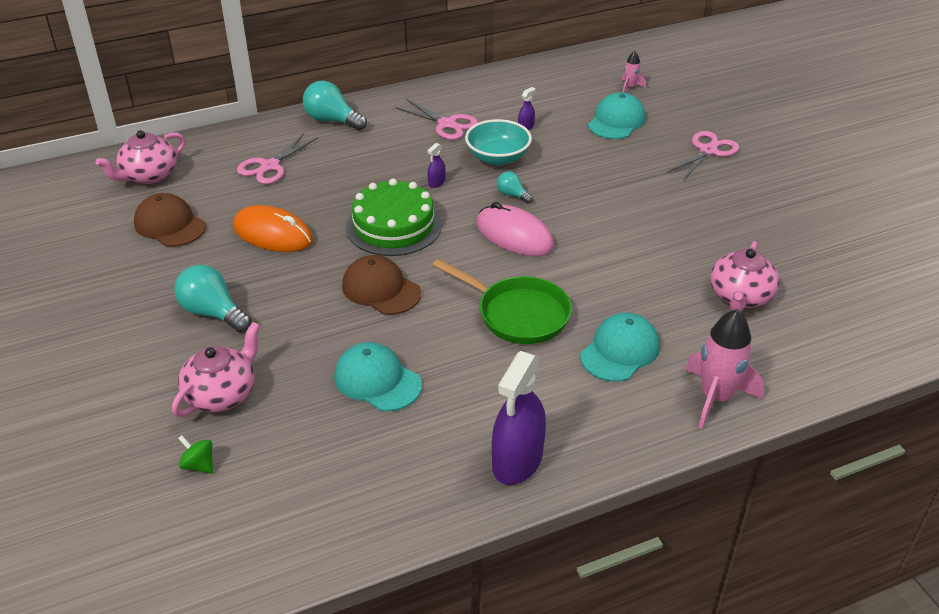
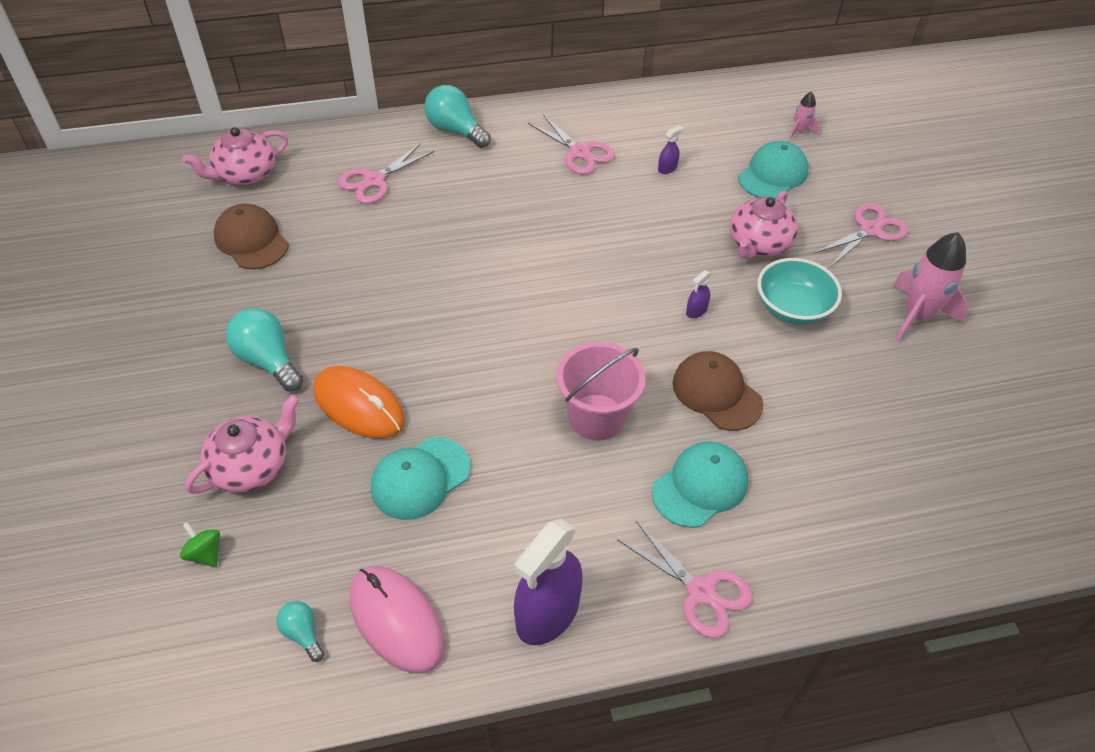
camera: 10 degrees right, 10 degrees up
(273, 234) = (356, 269): orange mouse -> orange mouse (359, 406)
(377, 380) = (420, 478): turquoise cap -> turquoise cap turned 90 degrees counterclockwise
(381, 289) = (454, 359): brown cap -> brown cap (716, 393)
(393, 225) = (488, 278): green cake -> none
(436, 182) = (549, 228): purple spray bottle -> purple spray bottle (696, 311)
(498, 157) = (625, 205): turquoise bowl -> turquoise bowl (792, 308)
(512, 195) = (630, 257): turquoise light bulb -> turquoise light bulb (303, 634)
(514, 235) = (618, 311): pink mouse -> pink mouse (396, 620)
(518, 314) = (597, 417): green pan -> pink bucket
(642, 425) = (701, 591): none -> pink scissors
(716, 397) = (796, 569): pink rocket -> pink rocket (917, 315)
(740, 297) = (859, 436): pink teapot -> pink teapot (758, 244)

